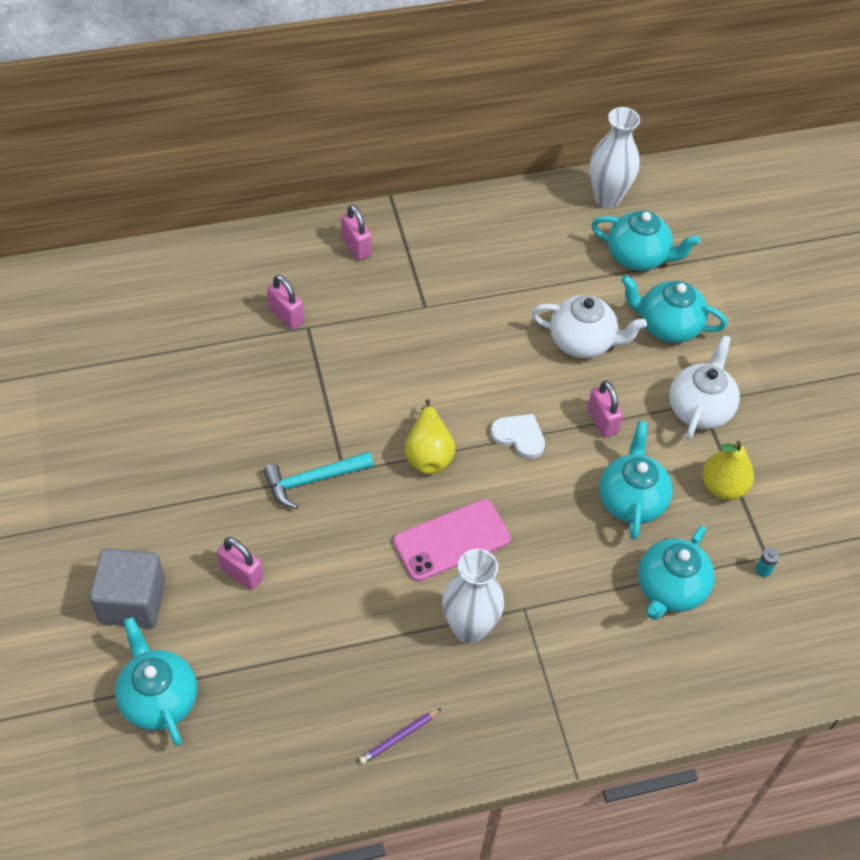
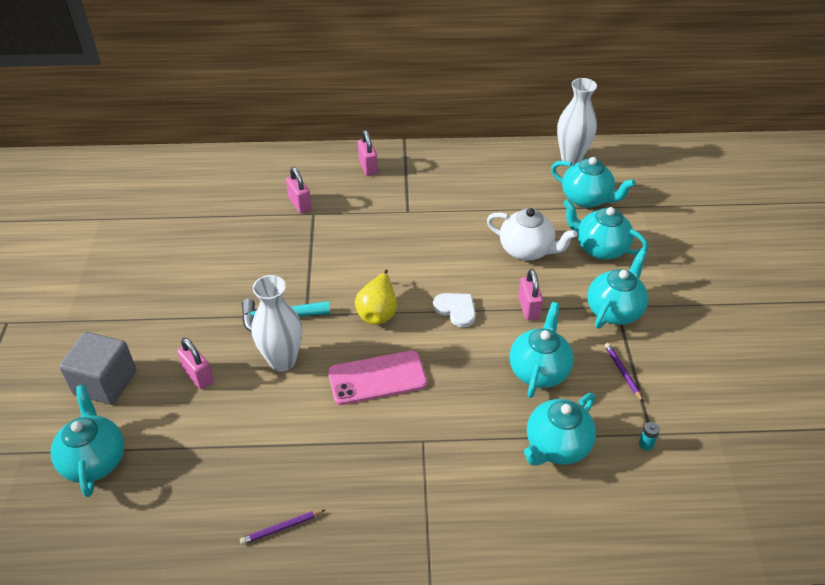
camera: 15 degrees right, 10 degrees down
(469, 628) = (371, 448): white vase -> white vase (282, 361)
(699, 408) = (614, 310): white teapot -> turquoise teapot
(723, 487) = (622, 372): yellow pear -> purple pencil

